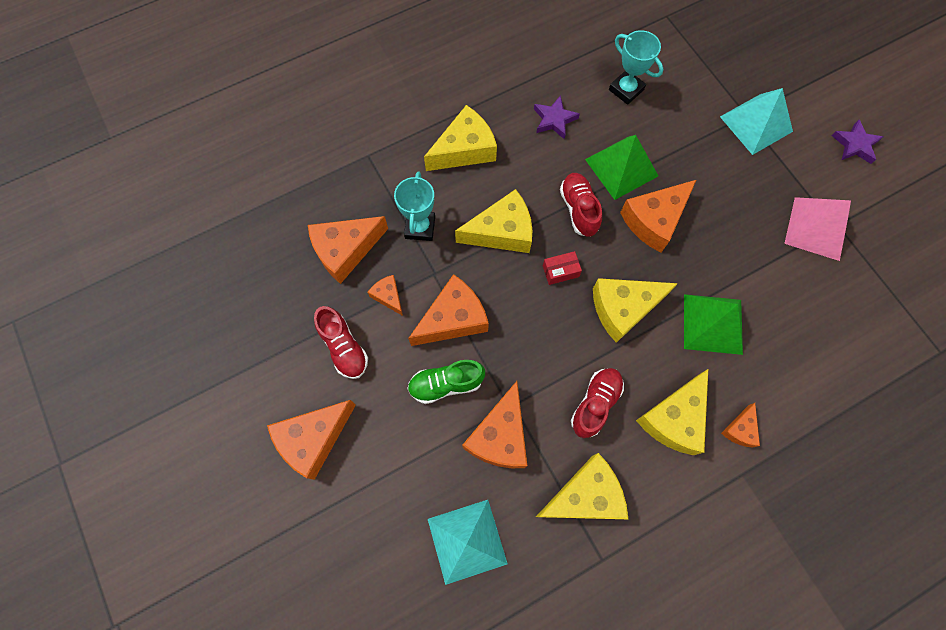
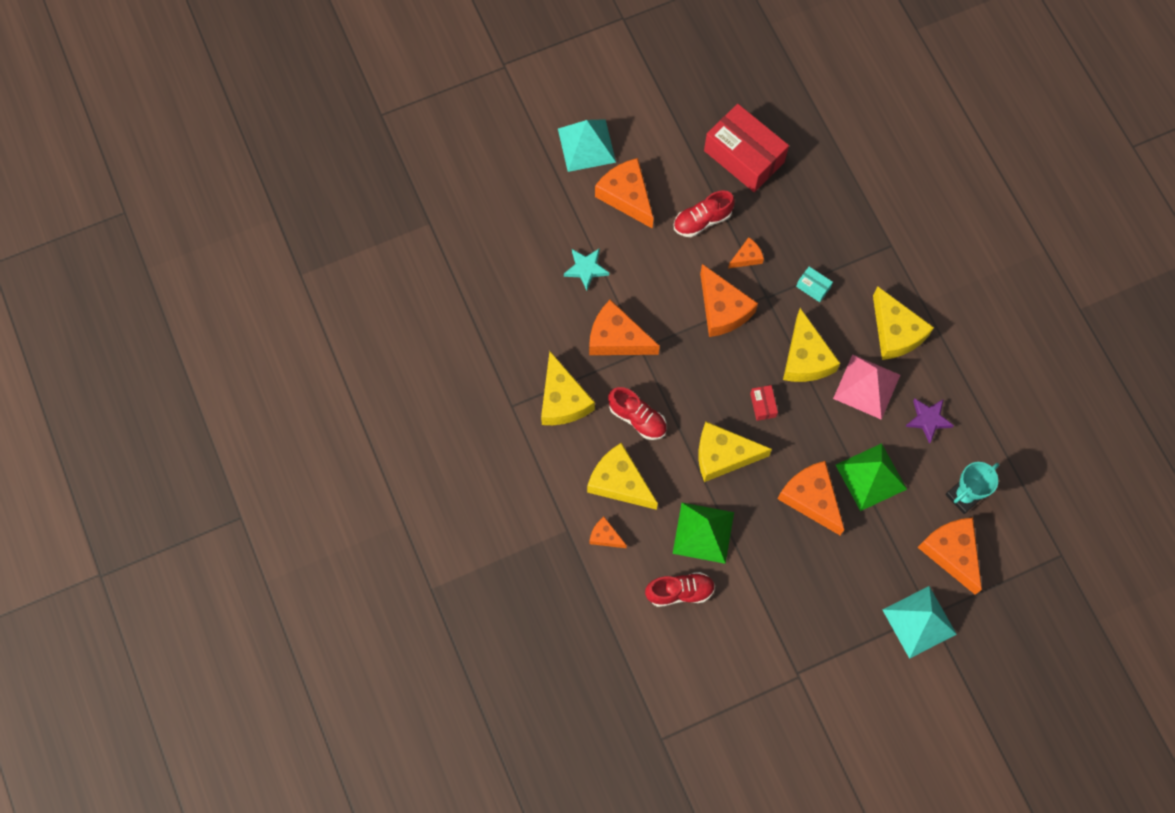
camera: 95 degrees right, 0 degrees up
(261, 306) = (744, 156): none -> red box
(345, 250) = (793, 223): orange cheese -> orange cheese (951, 552)
(413, 482) = (586, 269): none -> turquoise star
(420, 227) = (813, 287): turquoise trophy -> turquoise box
(446, 384) = (664, 299): green shoe -> none
(467, 541) = (537, 306): turquoise pyramid -> turquoise pyramid (586, 145)
(578, 209) = (826, 430): red shoe -> red shoe (680, 591)
(623, 308) = (723, 455): yellow cheese -> yellow cheese turned 75 degrees counterclockwise
(817, 228) = (795, 654): pink pyramid -> pink pyramid (866, 386)
(855, 145) = (891, 720): purple star -> none

